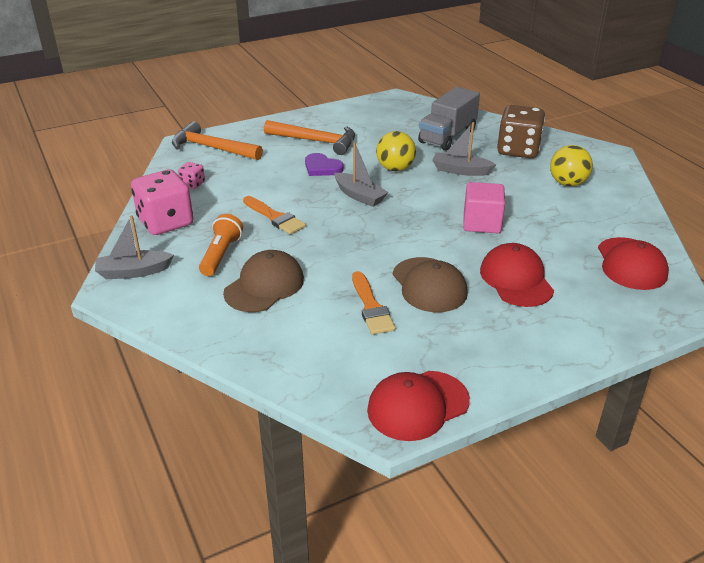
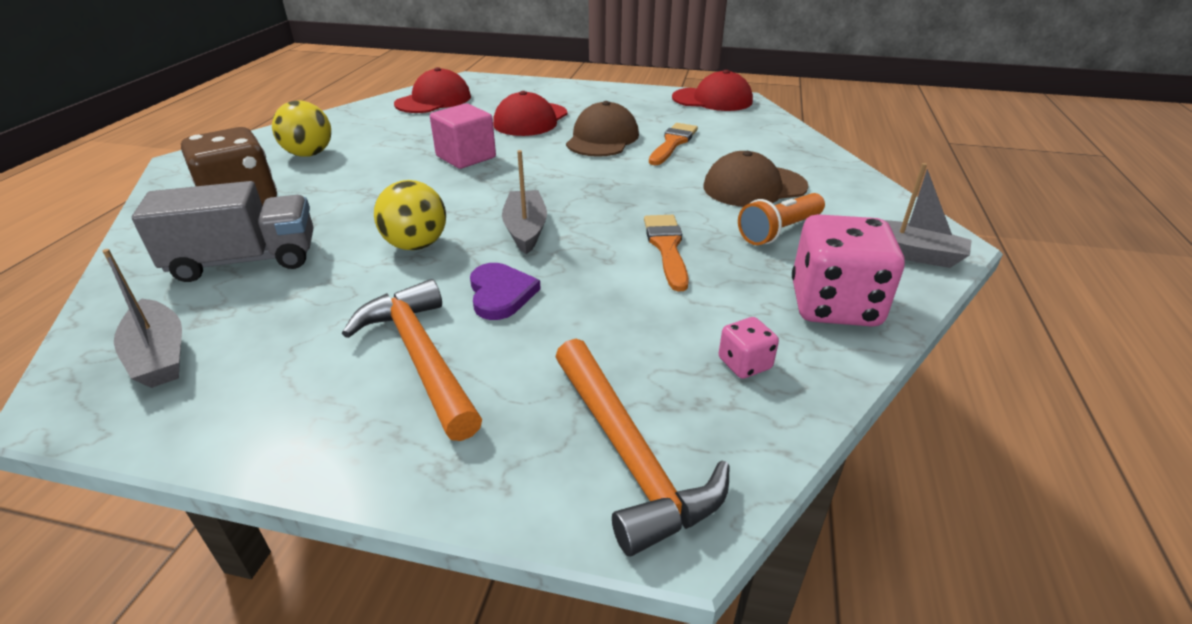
camera: 140 degrees left, 0 degrees up
(461, 170) = (357, 208): grey boat -> grey boat (159, 355)

